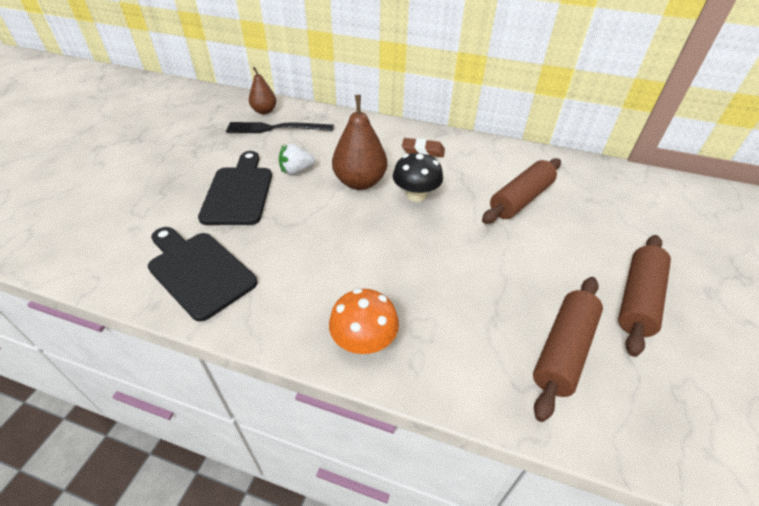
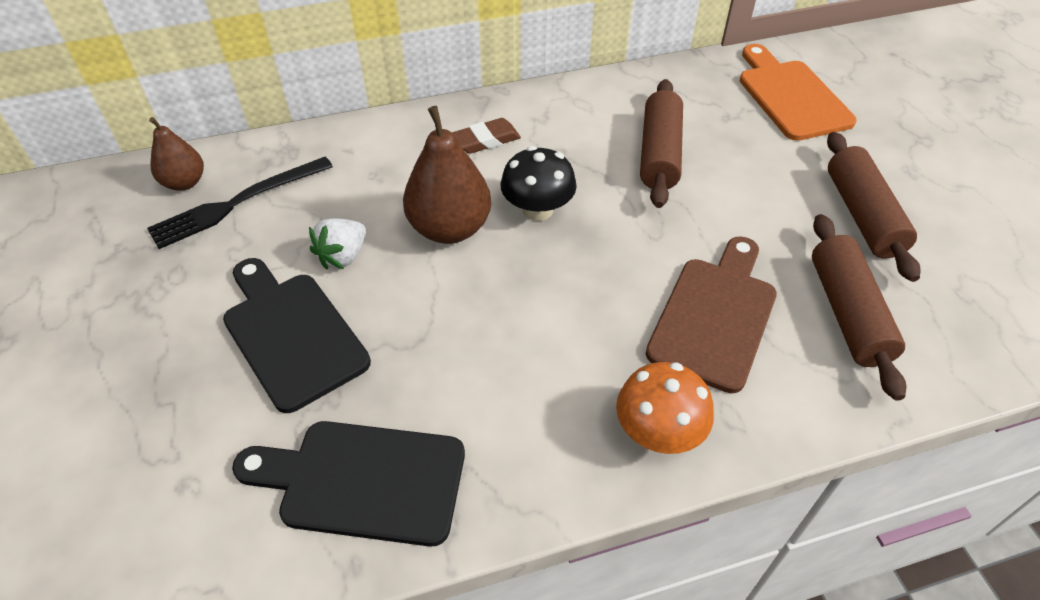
camera: 35 degrees left, 5 degrees up
(465, 301) = (715, 316): none -> brown cutting board
(651, 207) = (790, 96): none -> orange cutting board

